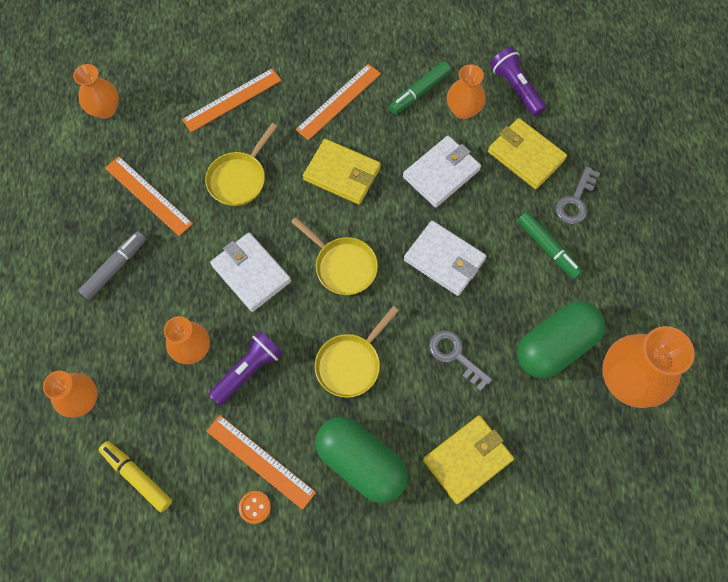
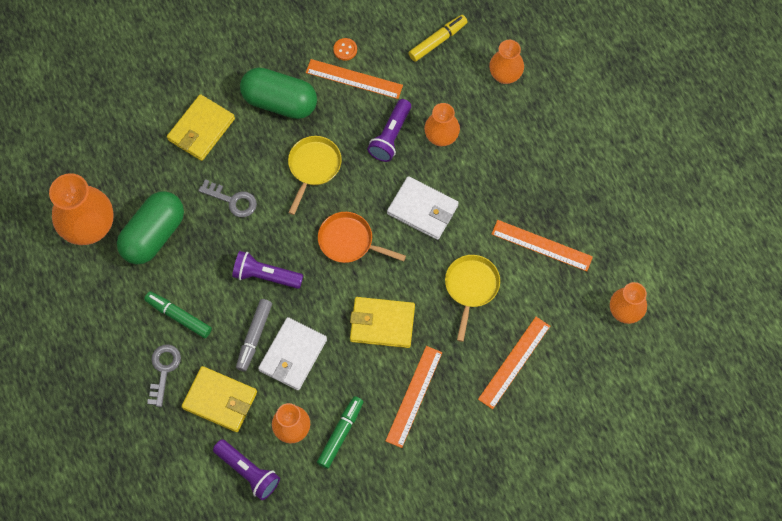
camera: 160 degrees right, 0 degrees up
(115, 268) = (535, 176): grey marker -> grey marker (254, 337)
(137, 477) = (437, 41): yellow marker -> yellow marker turned 60 degrees counterclockwise
(343, 266) = (349, 241): yellow pan -> orange pan
(444, 260) = (265, 276): white wallet -> purple flashlight

